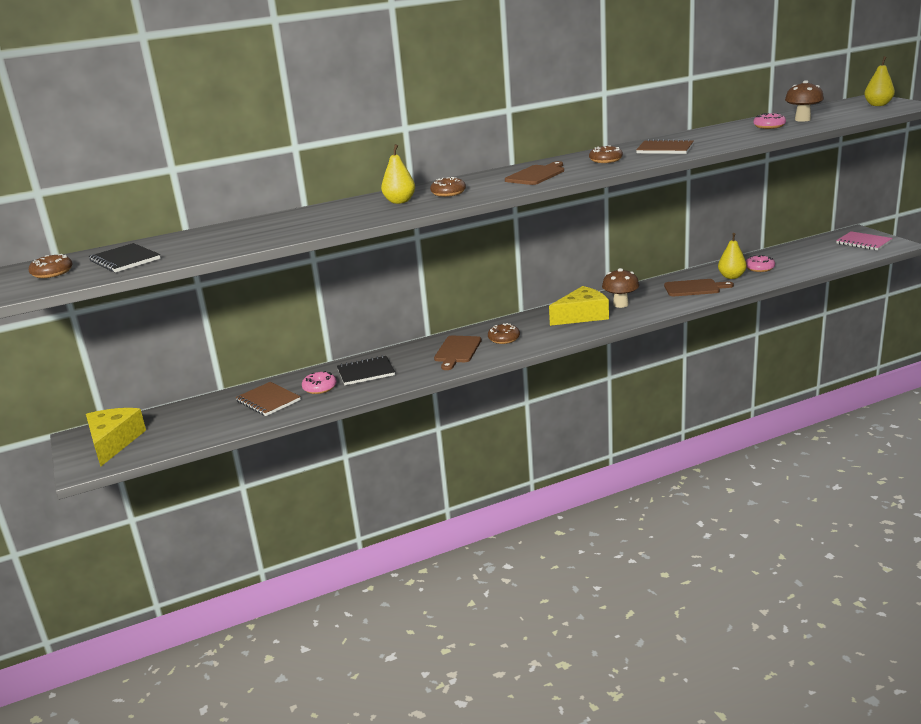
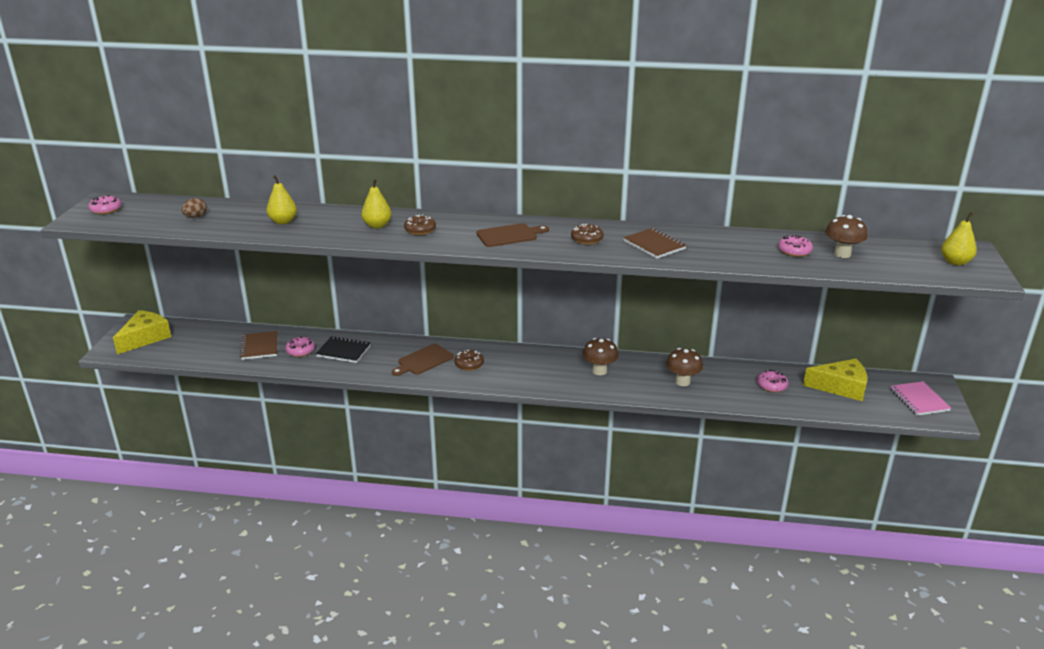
camera: 30 degrees right, 5 degrees up
(52, 273) = (106, 210): brown donut -> pink donut
(125, 260) = (152, 215): black notebook -> none
(183, 247) = (195, 217): none -> brown egg
(582, 316) = (554, 369): yellow cheese -> yellow cheese (841, 387)
(694, 288) = (682, 382): brown cutting board -> brown mushroom
(731, 277) = (732, 384): yellow pear -> yellow pear (283, 221)

